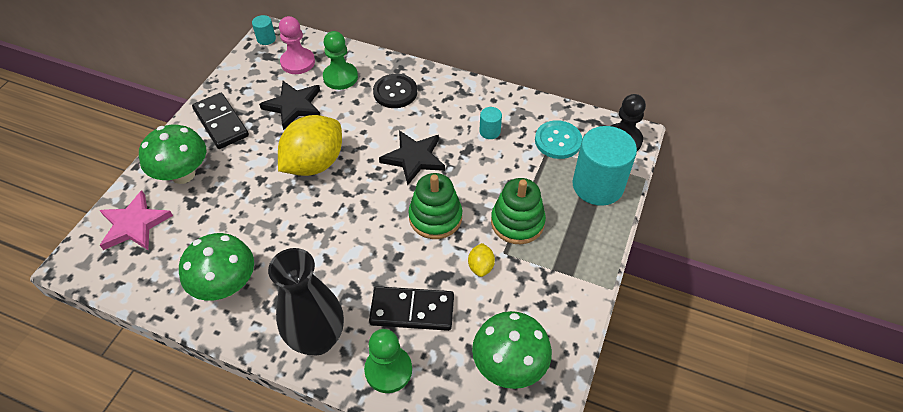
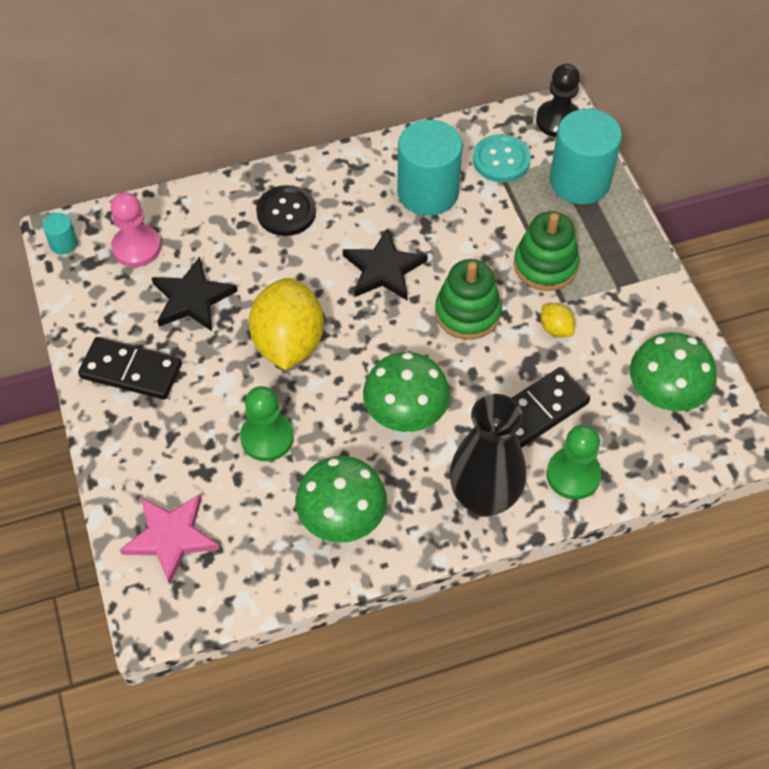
camera: 40 degrees left, 5 degrees up
(183, 174) = (158, 452): green mushroom -> green mushroom (405, 415)
(340, 77) = (206, 233): green pawn -> green pawn (267, 437)
(489, 131) = (428, 192): turquoise cylinder -> turquoise cylinder, size x2.28

